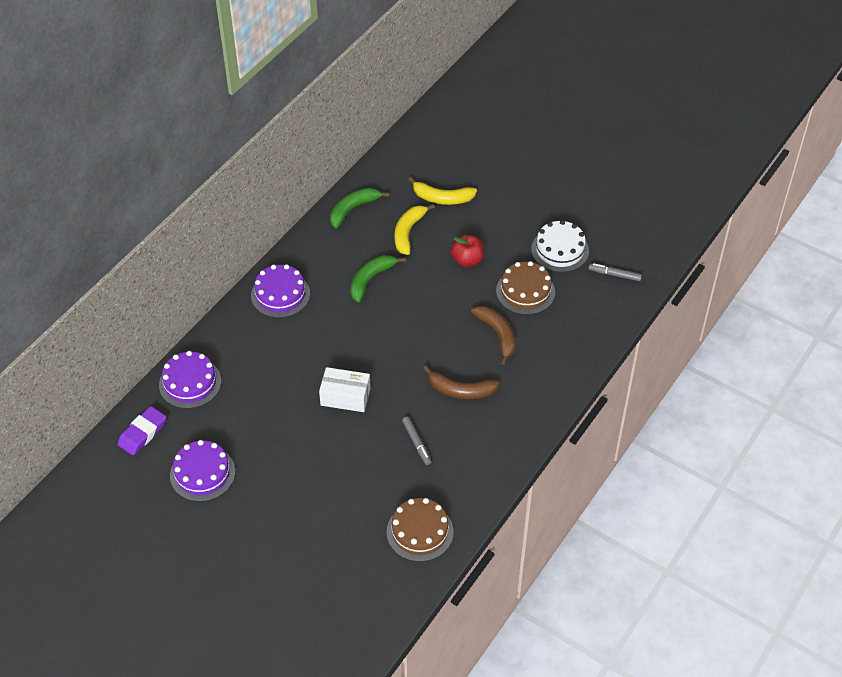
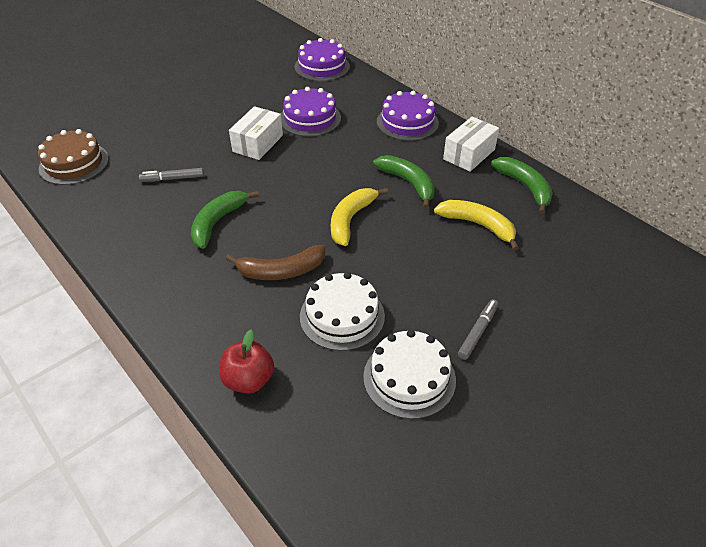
camera: 105 degrees right, 5 degrees down
(142, 433) = (282, 43): purple eraser -> none
(202, 473) = (225, 64): purple cake -> purple cake (310, 118)
(318, 247) = (469, 154): none -> white box
(442, 198) = (537, 268): yellow banana -> yellow banana (351, 220)
(460, 390) = (217, 222): brown banana -> green banana
(467, 260) = (416, 269): red apple -> red apple (249, 380)
(525, 291) = (342, 316): brown cake -> white cake
(615, 275) = (336, 439): grey marker -> grey marker (477, 332)

